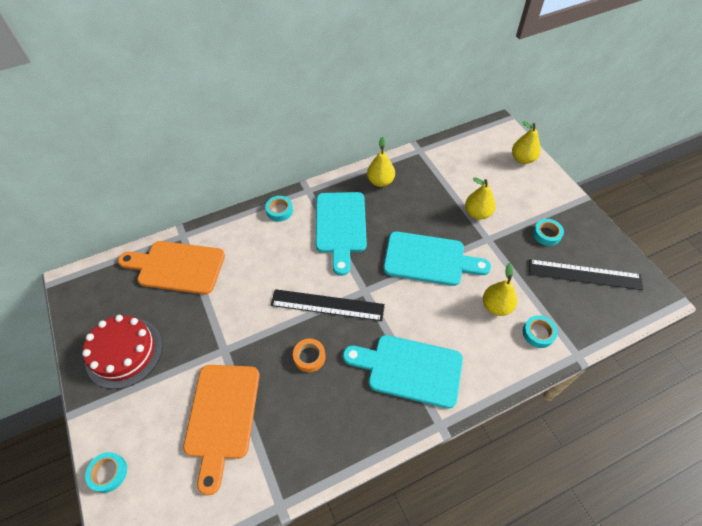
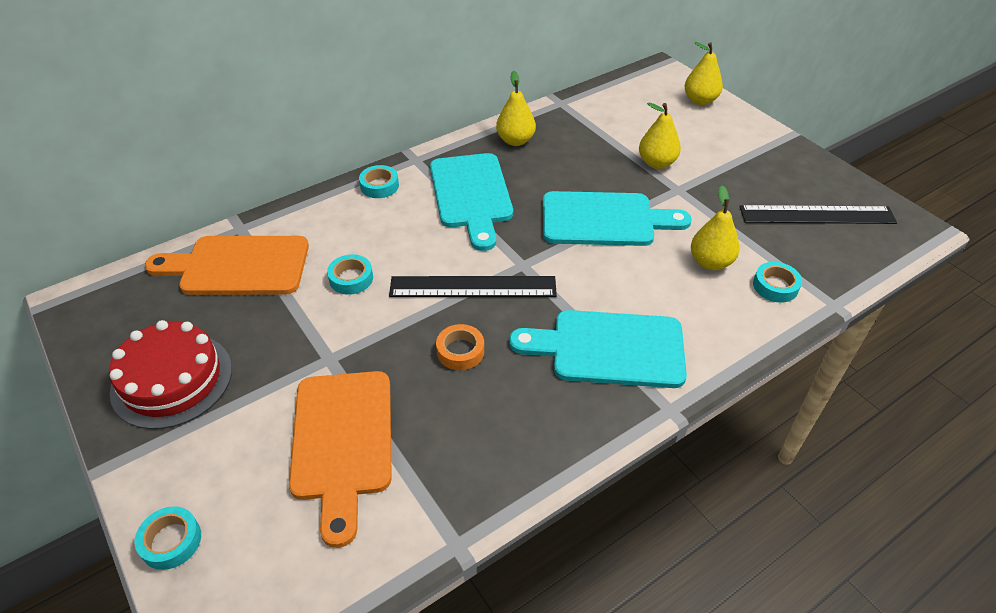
camera: 10 degrees left, 10 degrees down
(546, 234) = (754, 177): turquoise tape -> turquoise tape (351, 278)

